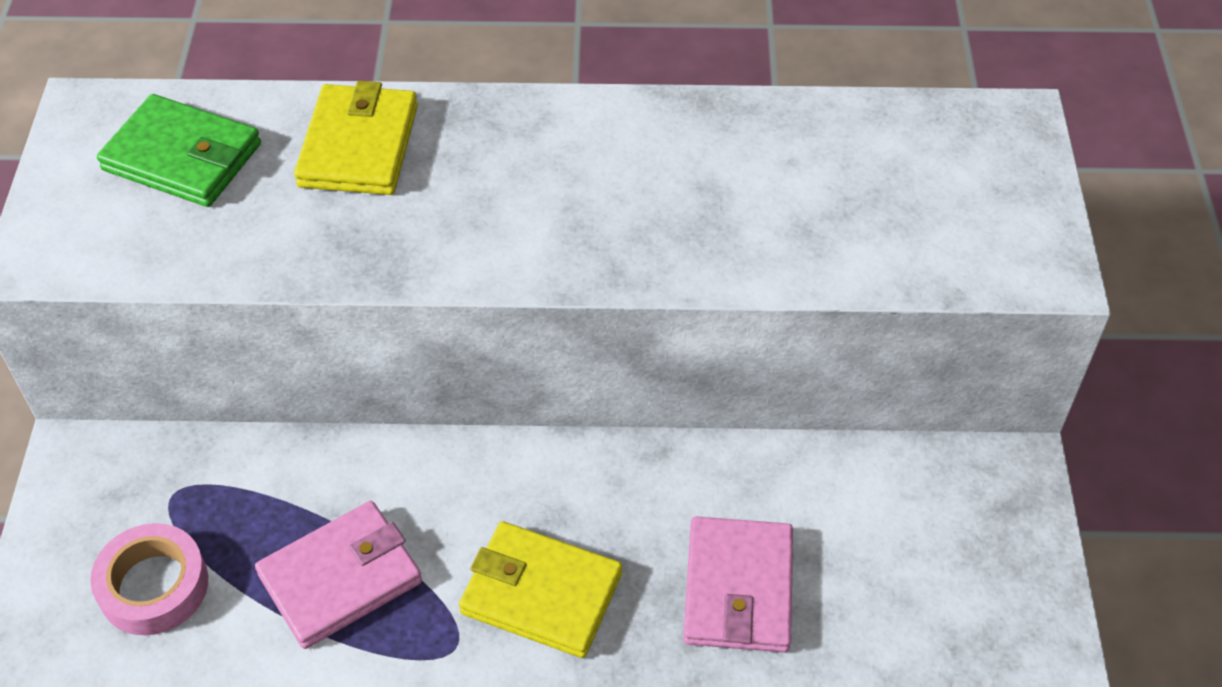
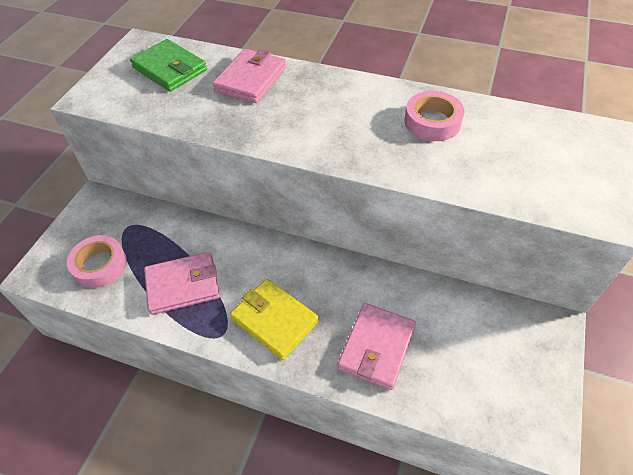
camera: 20 degrees right, 0 degrees up
(359, 146) = (251, 79): yellow wallet -> pink wallet
(728, 162) = (432, 122): none -> pink tape

